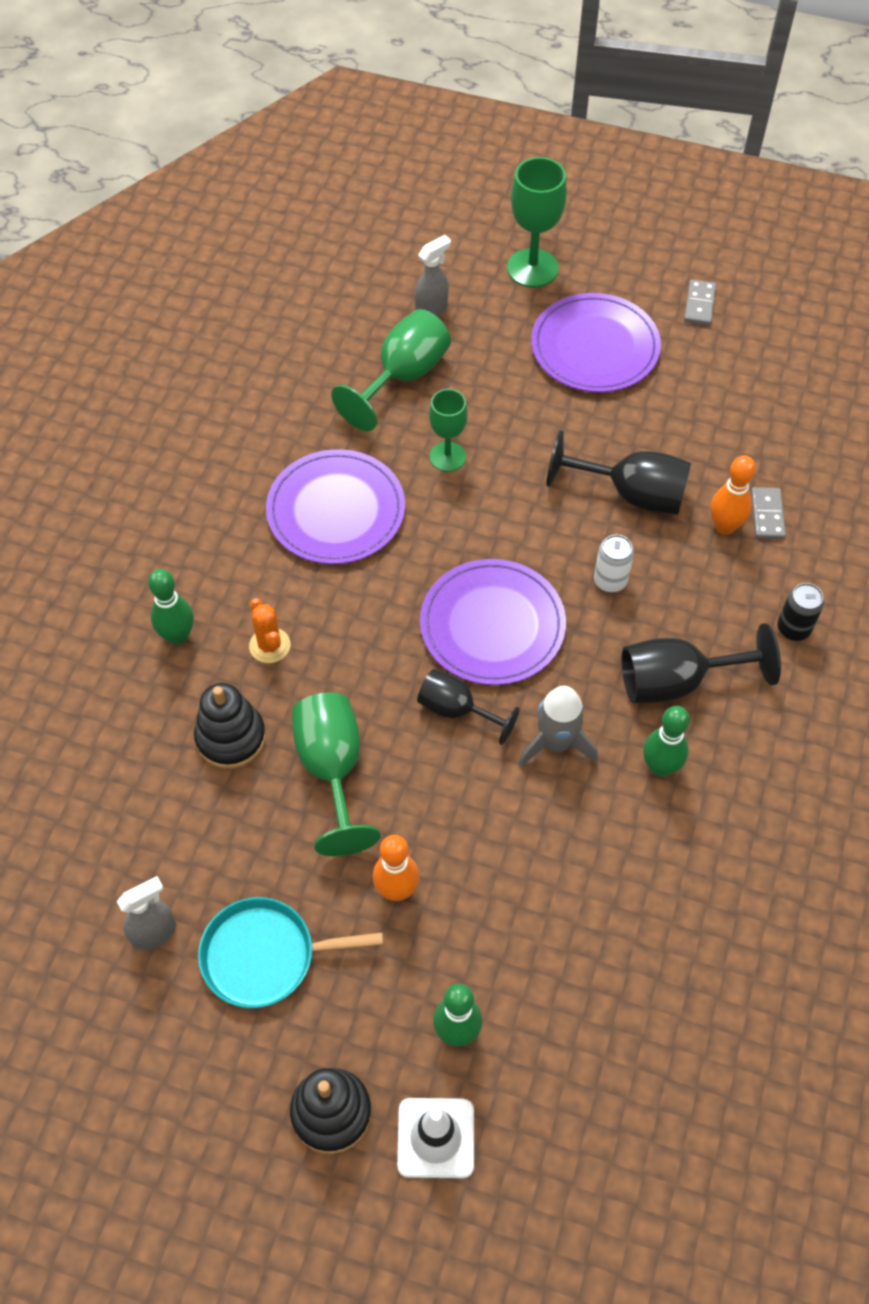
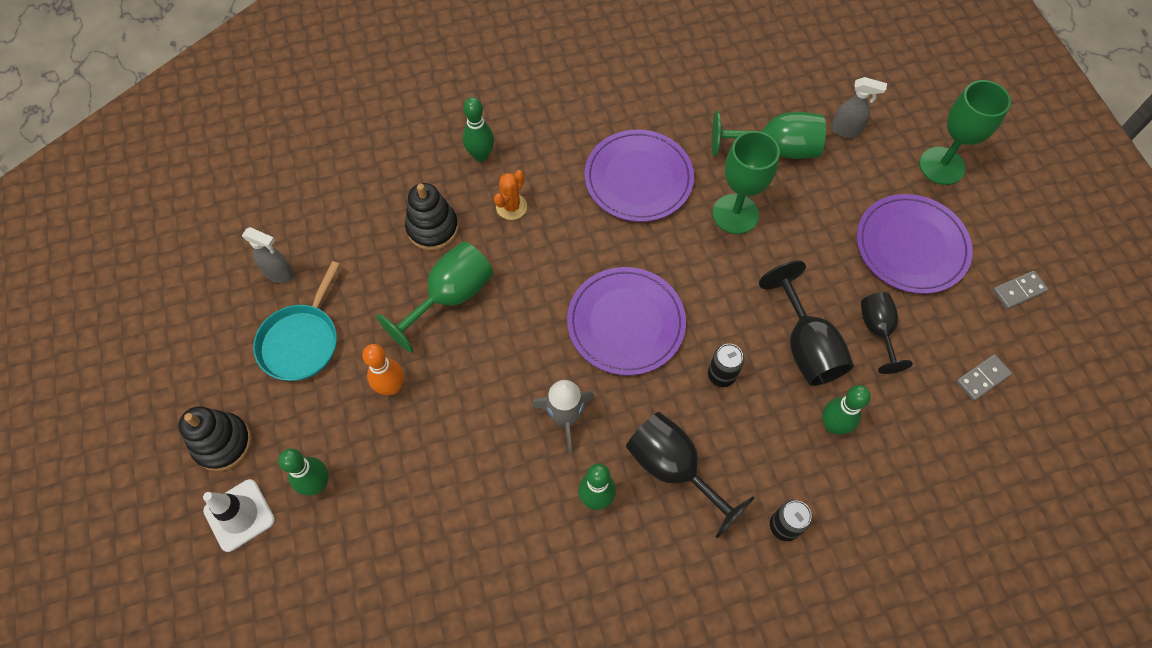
camera: 55 degrees right, 5 degrees up
(265, 955) = (301, 341): turquoise pan -> turquoise pan turned 120 degrees counterclockwise
(447, 457) = (735, 214): green goblet -> green goblet, size x1.54
(456, 710) = (545, 341): black goblet -> black goblet (877, 330)
(610, 580) = (721, 375): white can -> black can
(724, 526) = (832, 425): orange bowling pin -> green bowling pin
(767, 515) = (869, 449): grey domino -> grey domino (982, 378)

